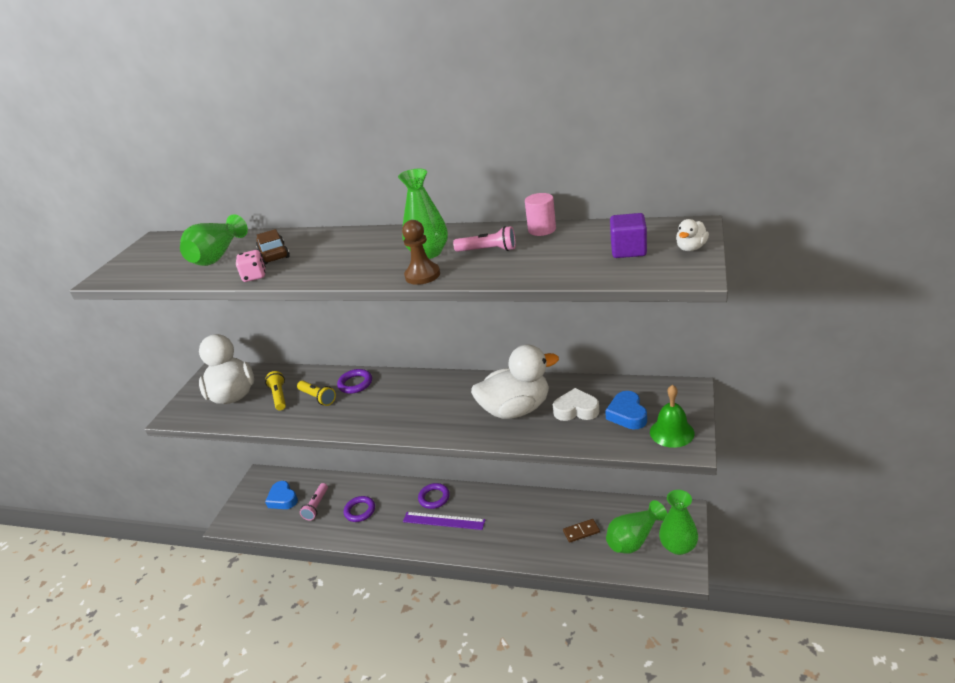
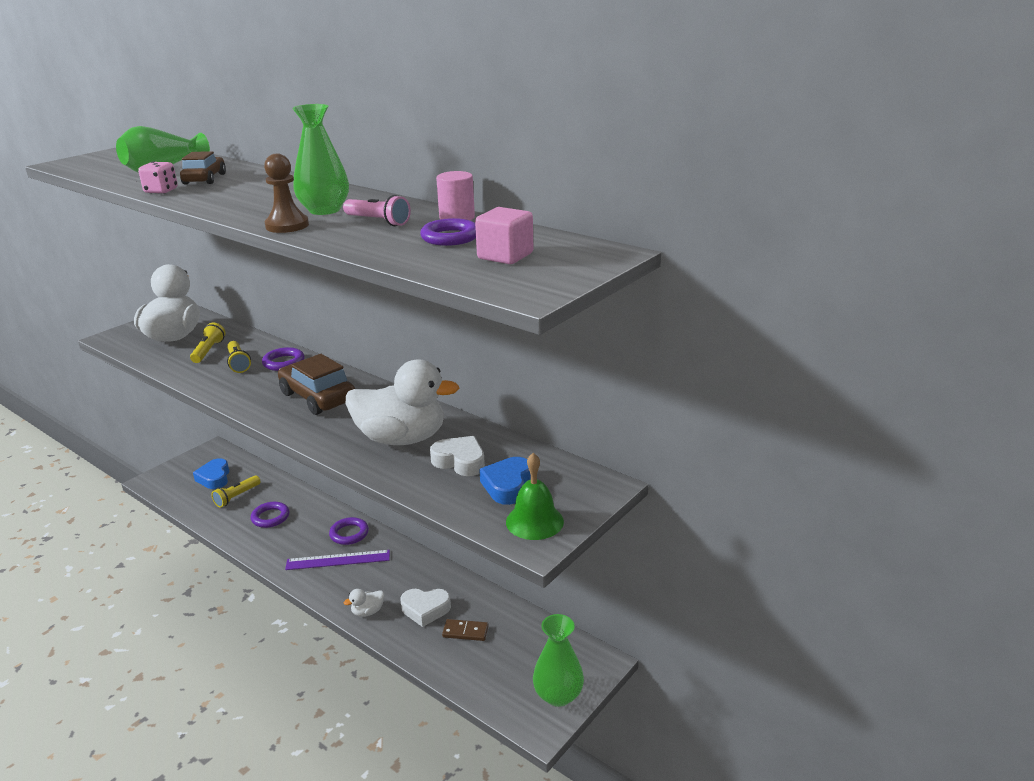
camera: 20 degrees right, 5 degrees down
(316, 506) = (237, 497): pink flashlight -> yellow flashlight
(415, 401) = (318, 397): none -> brown car
(443, 521) = (338, 560): purple ruler -> purple ruler turned 45 degrees counterclockwise
(540, 528) = (425, 609): none -> white heart
(564, 247) = (450, 237): none -> purple ring
(628, 250) = (505, 256): purple cube -> pink cube
(634, 539) = (515, 665): green vase -> none
(691, 248) = (571, 271): white duck -> white duck (367, 612)

